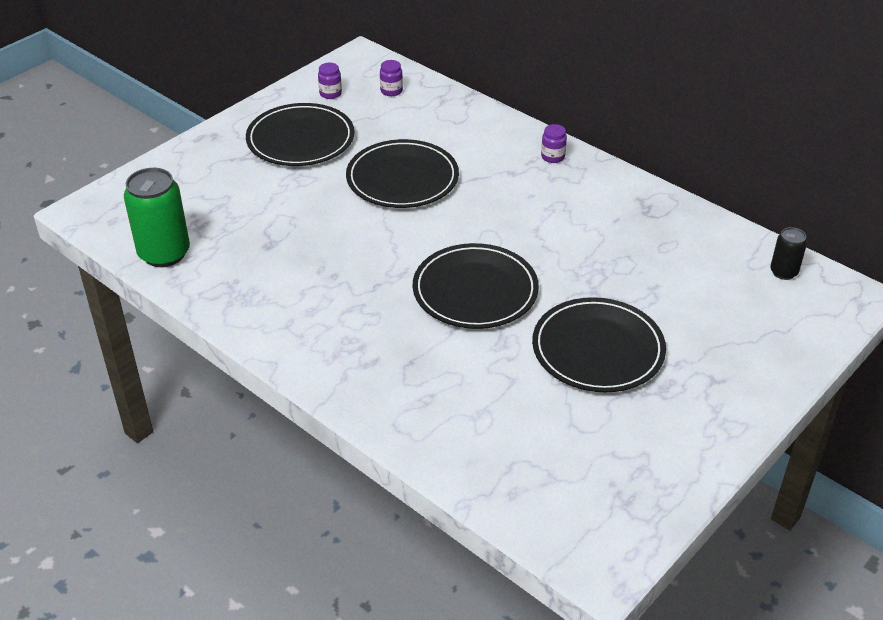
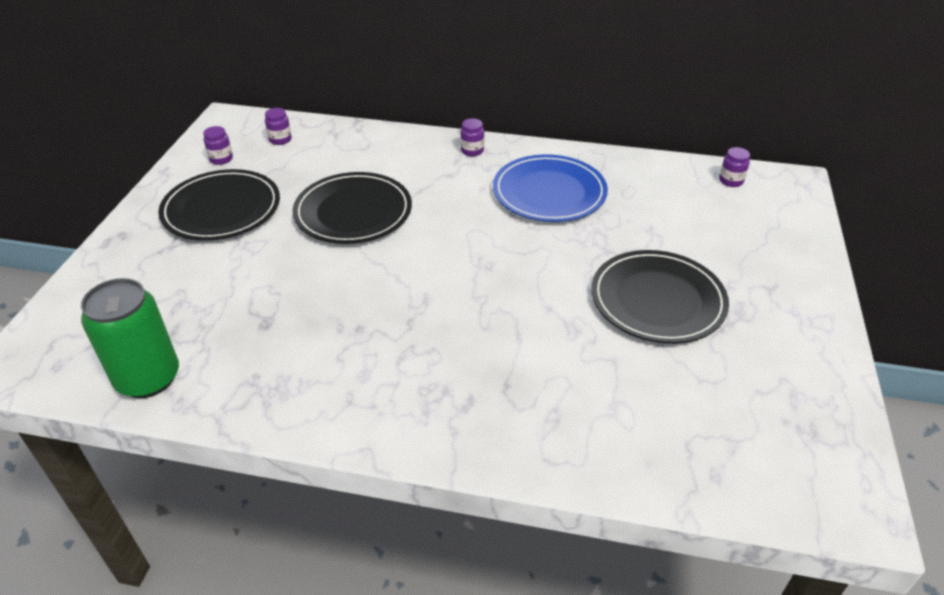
camera: 30 degrees left, 0 degrees up
(475, 290) = (507, 290): black plate -> none
(589, 220) = (549, 192): none -> blue plate
(783, 272) = (731, 181): black can -> purple jar

